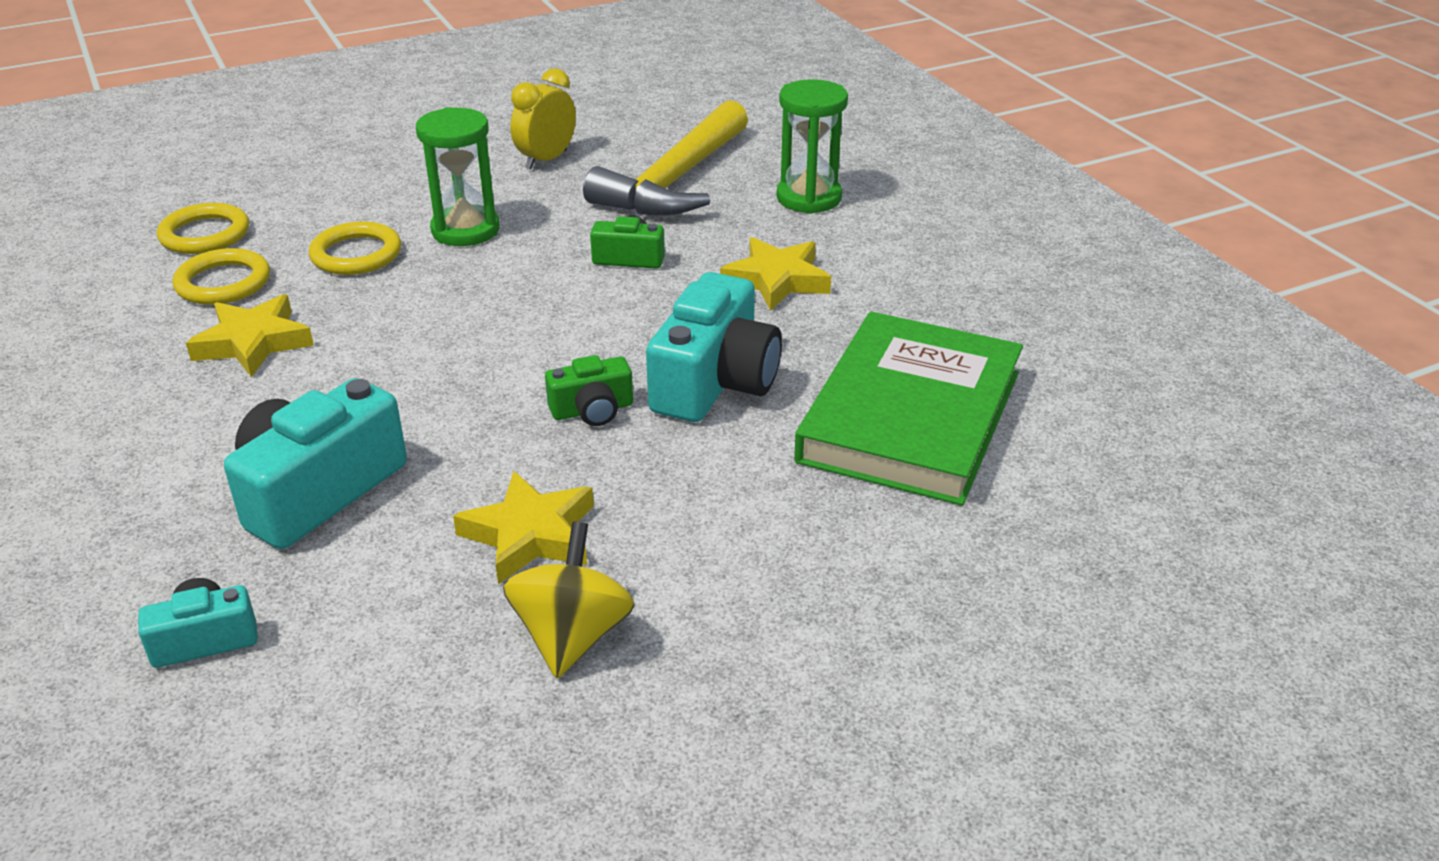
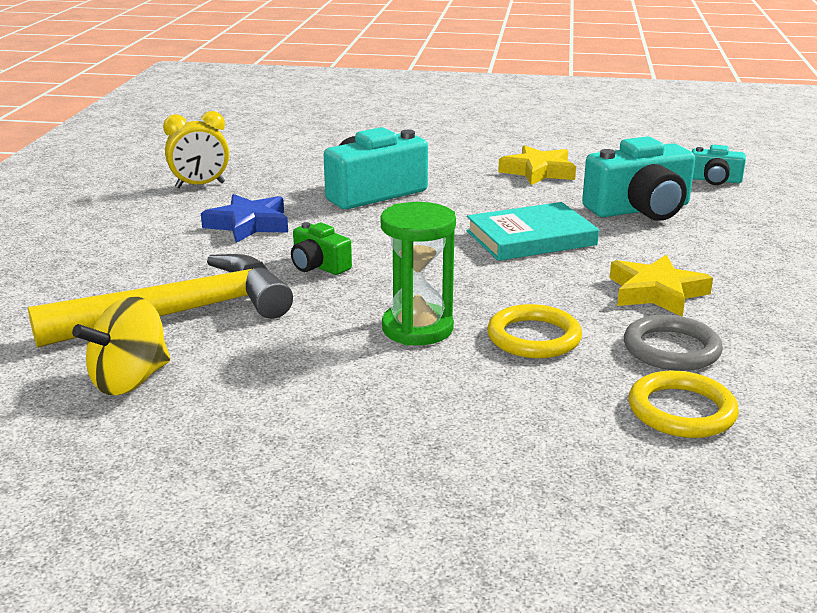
camera: 145 degrees left, 10 degrees down
(223, 283) = (671, 349): yellow ring -> grey ring
(439, 375) = (531, 238): none -> turquoise book
(546, 160) = (253, 379): yellow clock -> yellow clock (200, 185)
(572, 636) = (547, 147): yellow spinning top -> yellow spinning top (130, 381)
(592, 410) = (456, 200): green camera -> none
(776, 280) = (249, 224): yellow star -> blue star
(809, 198) = (116, 265): green hourglass -> none
(910, 416) = (301, 159): green book -> none

